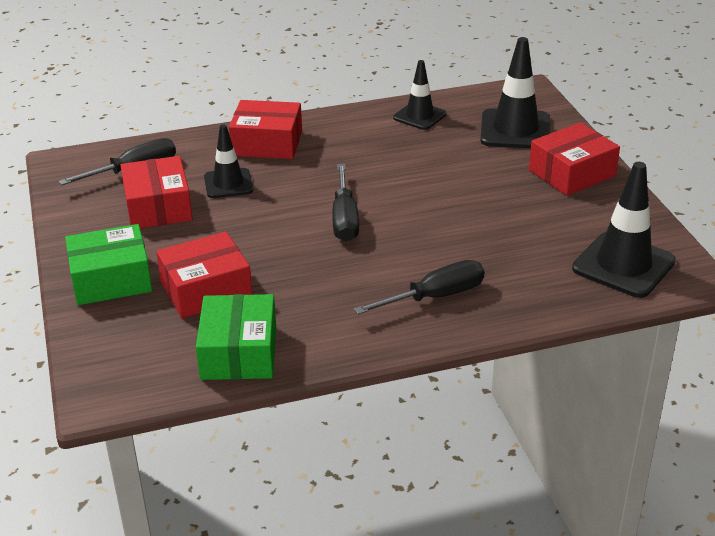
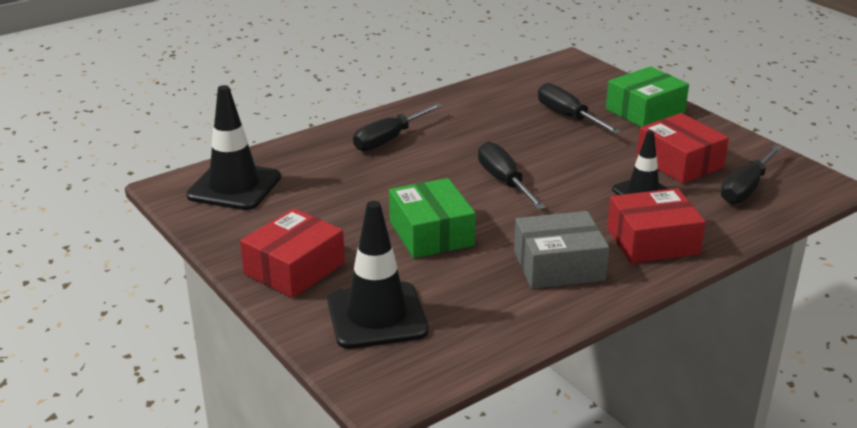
camera: 160 degrees right, 5 degrees down
(206, 290) = (567, 116): red box -> black screwdriver
(239, 352) = (507, 90): green box -> green box (431, 233)
(357, 139) = (558, 266): none -> grey box
(419, 116) = (508, 313): black traffic cone -> none

